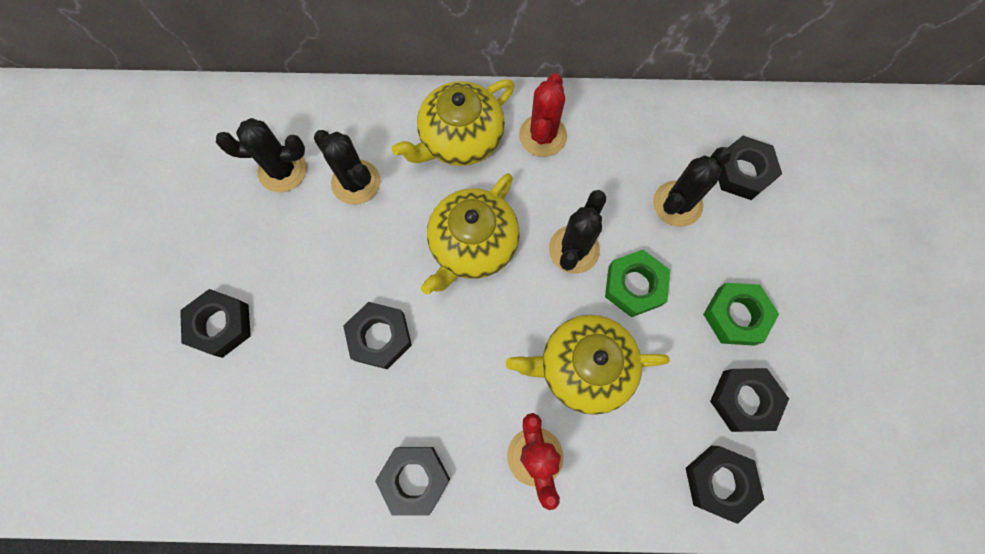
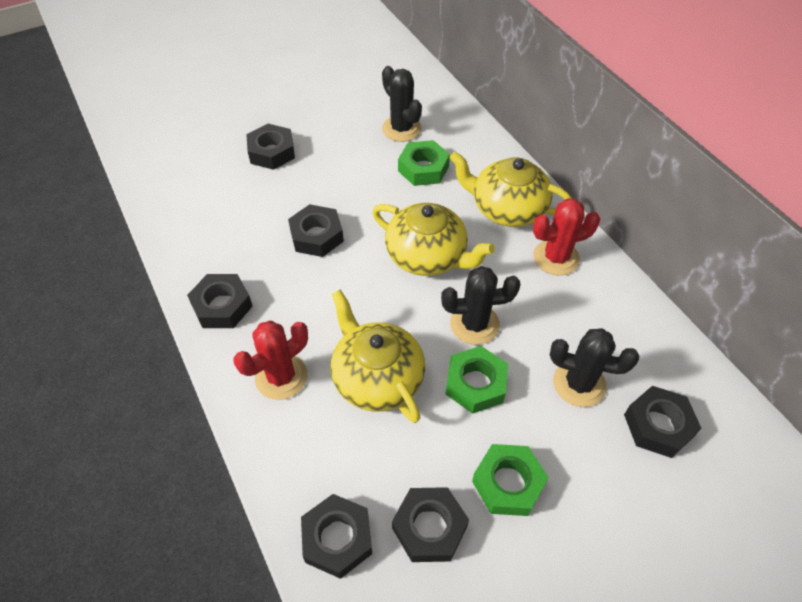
camera: 60 degrees right, 20 degrees down
(356, 182) = (423, 168): black cactus -> green nut
(472, 244) = (427, 256): yellow teapot -> yellow teapot turned 150 degrees counterclockwise

